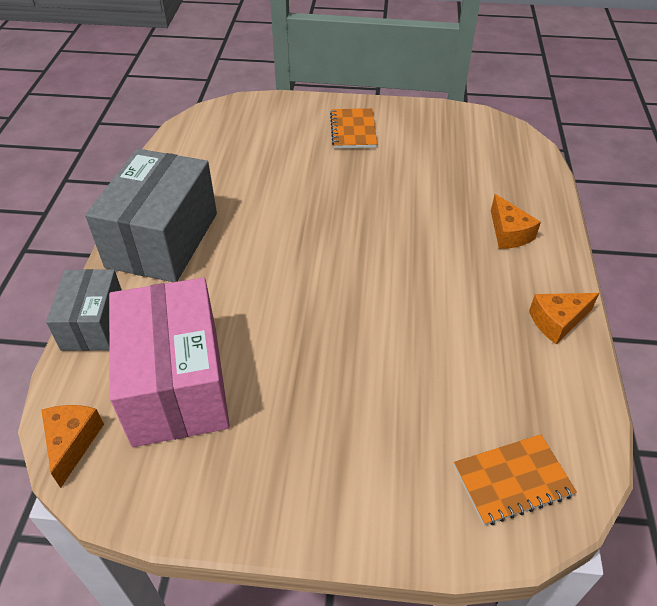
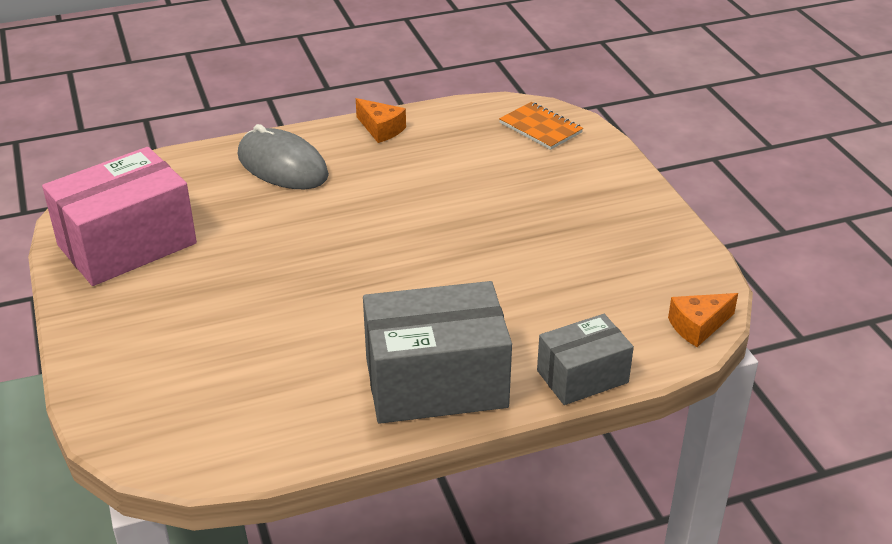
camera: 115 degrees left, 10 degrees down
(176, 384) = (598, 294): pink box -> pink box (127, 244)
(353, 130) = (140, 304): orange notebook -> none
(509, 233) = (282, 166): orange cheese -> grey mouse

